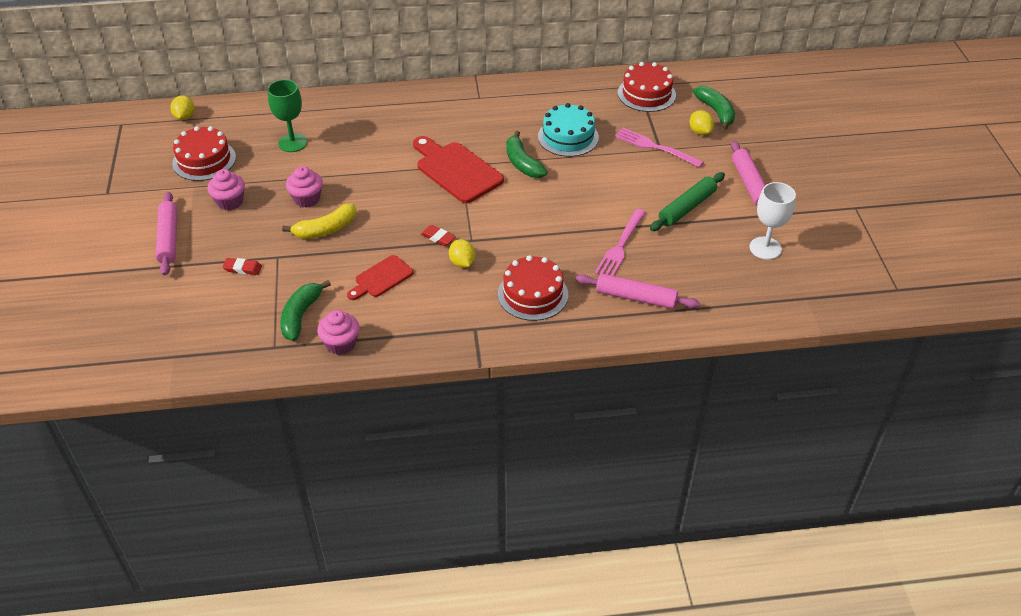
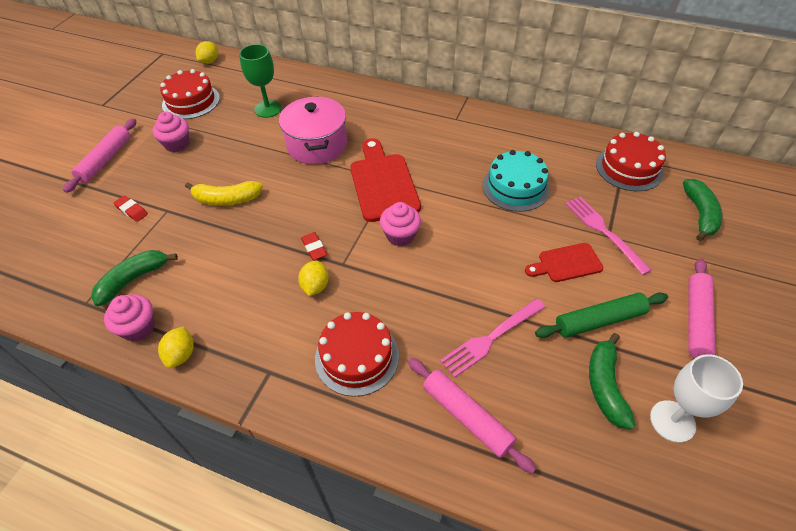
camera: 30 degrees right, 5 degrees up
(307, 199) = (236, 164): pink cupcake -> pink cupcake (400, 235)
(370, 159) = (317, 145): none -> pink pot
(381, 278) = (231, 271): red cutting board -> red cutting board (566, 263)
(522, 163) = (451, 199): green banana -> green banana (605, 386)
(700, 132) = (667, 231): yellow lemon -> yellow lemon (181, 354)

